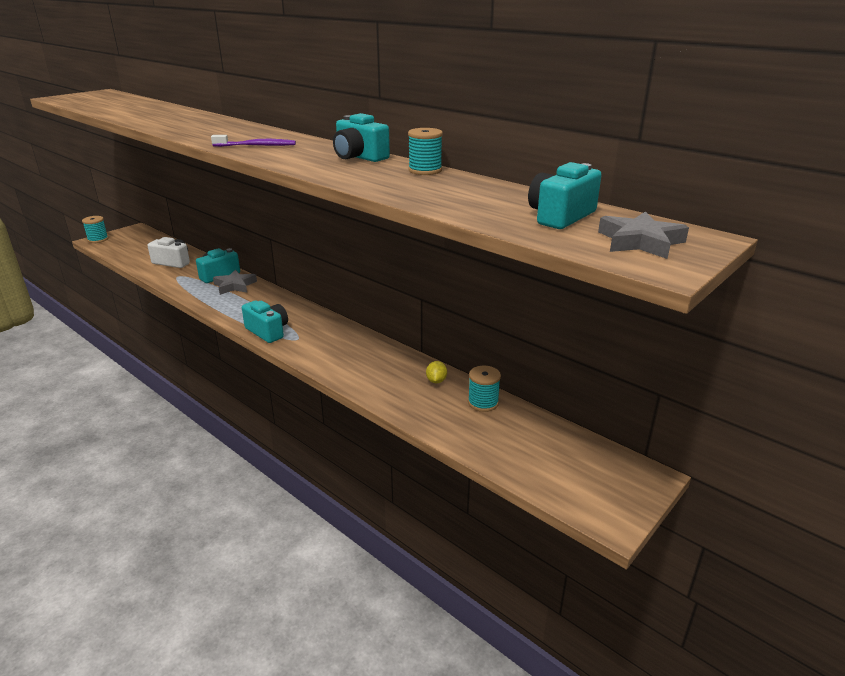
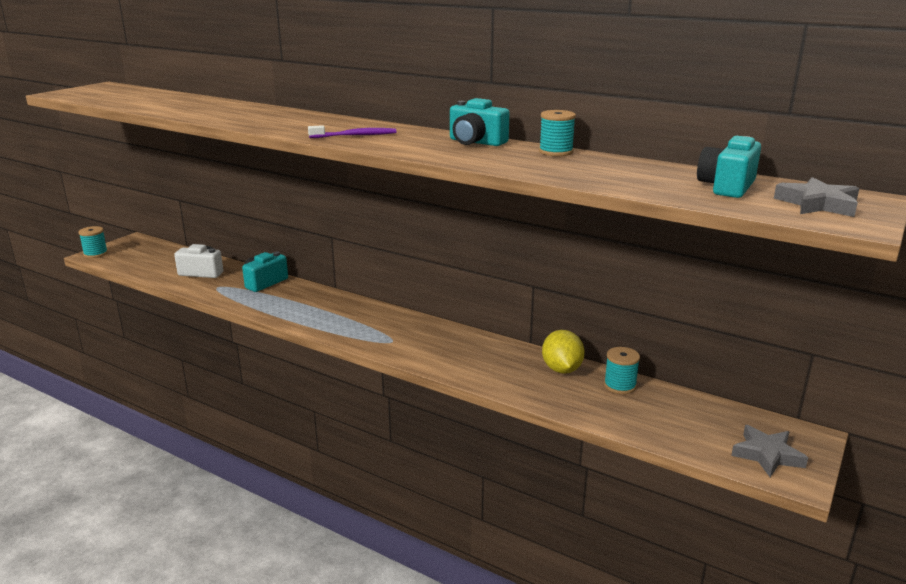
camera: 10 degrees left, 5 degrees down
(235, 286) = (290, 292): grey star -> grey star (767, 455)
(268, 331) = (355, 336): turquoise camera -> none
(436, 381) = (561, 369): yellow lemon -> yellow lemon, size x1.86

